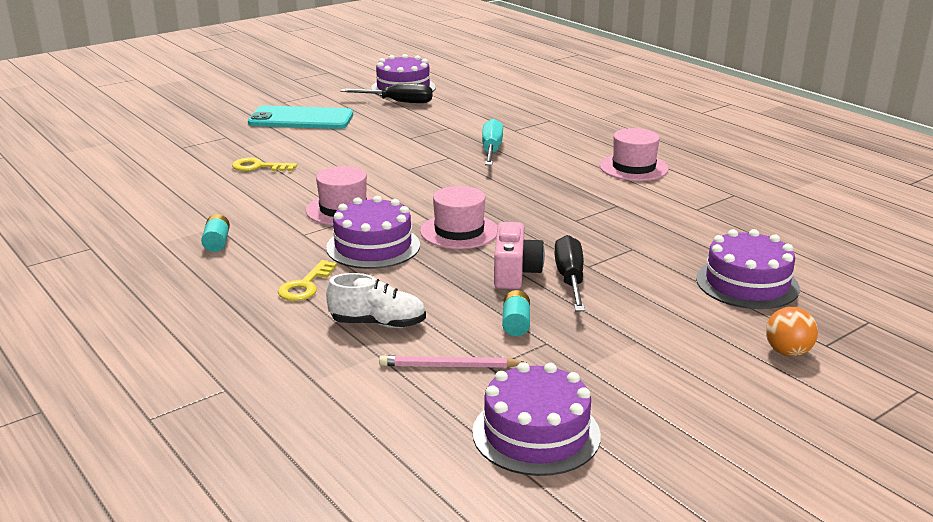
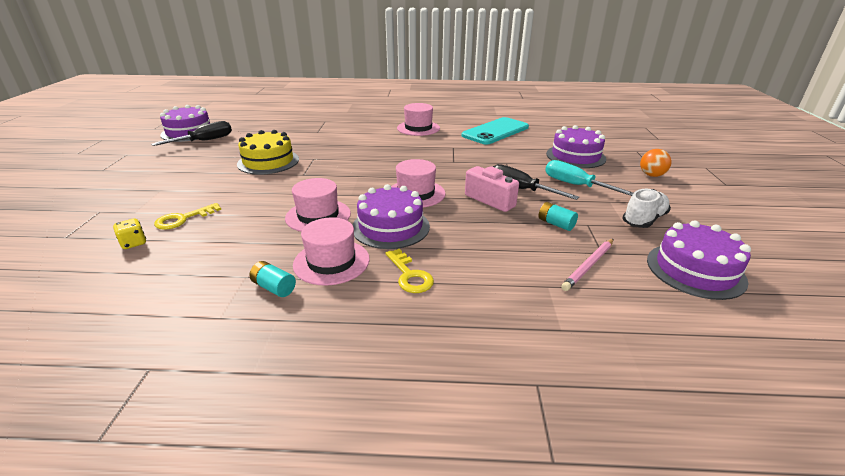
camera: 50 degrees left, 5 degrees up
(204, 170) = (133, 243): none -> yellow dice
(280, 247) = (331, 262): none -> pink hat
(301, 119) = (147, 175): turquoise phone -> turquoise phone (495, 131)
(378, 323) = (504, 268): white shoe -> white shoe (644, 220)
(406, 144) = (268, 161): none -> yellow cake
(491, 150) = (329, 146): turquoise screwdriver -> turquoise screwdriver (575, 185)

